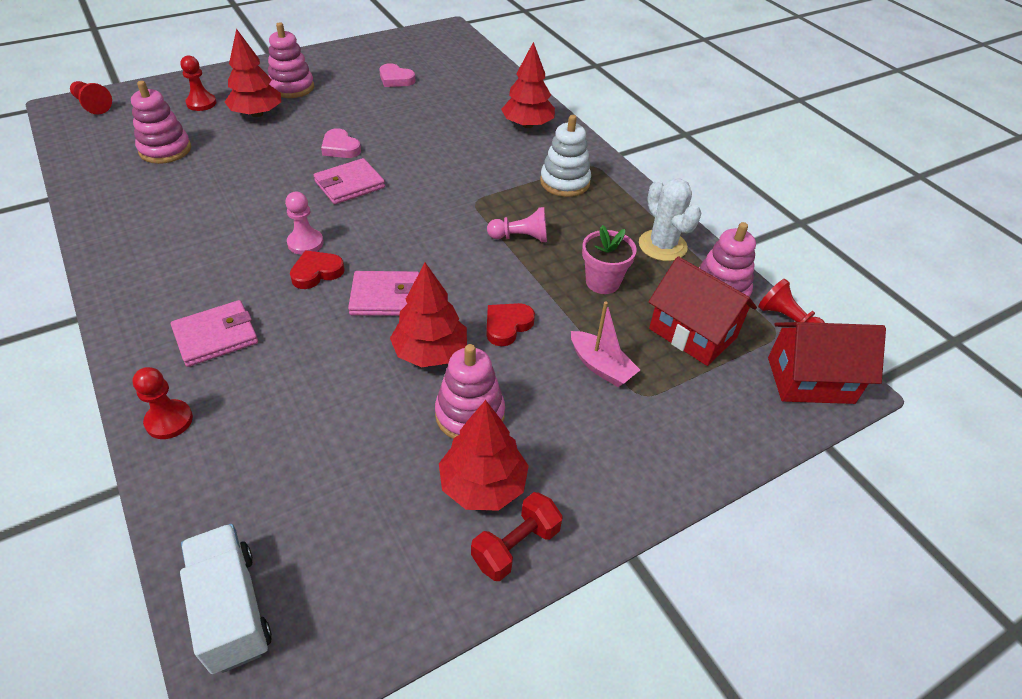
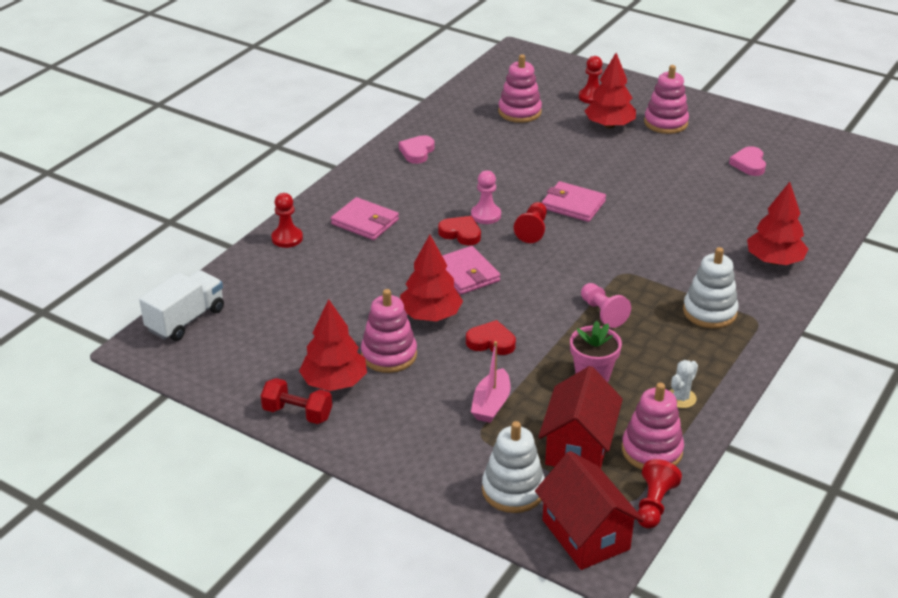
camera: 65 degrees right, 10 degrees down
(92, 105) = (533, 60): red pawn -> red pawn (532, 230)
(340, 148) = (614, 180): pink heart -> pink heart (417, 152)
(662, 246) = (681, 398): white cactus -> white cactus, size x0.58
(732, 404) = (513, 490): none -> white stacking toy

